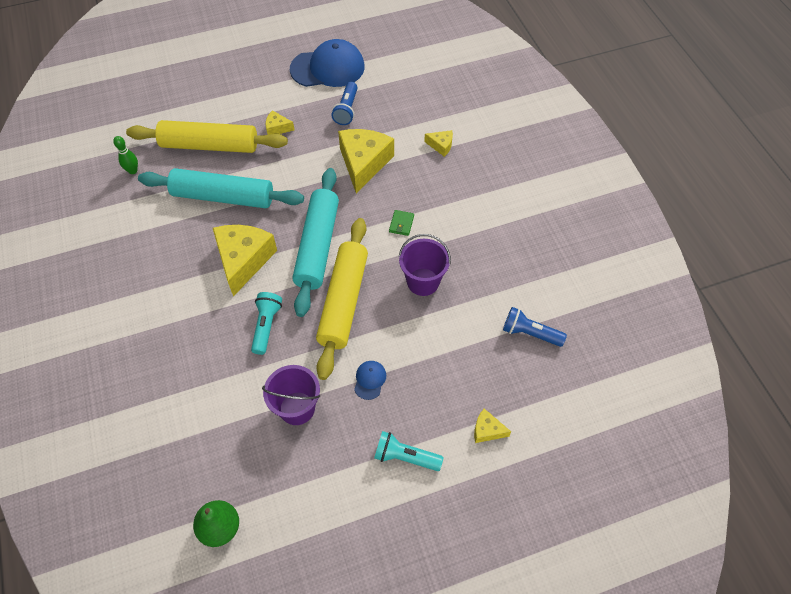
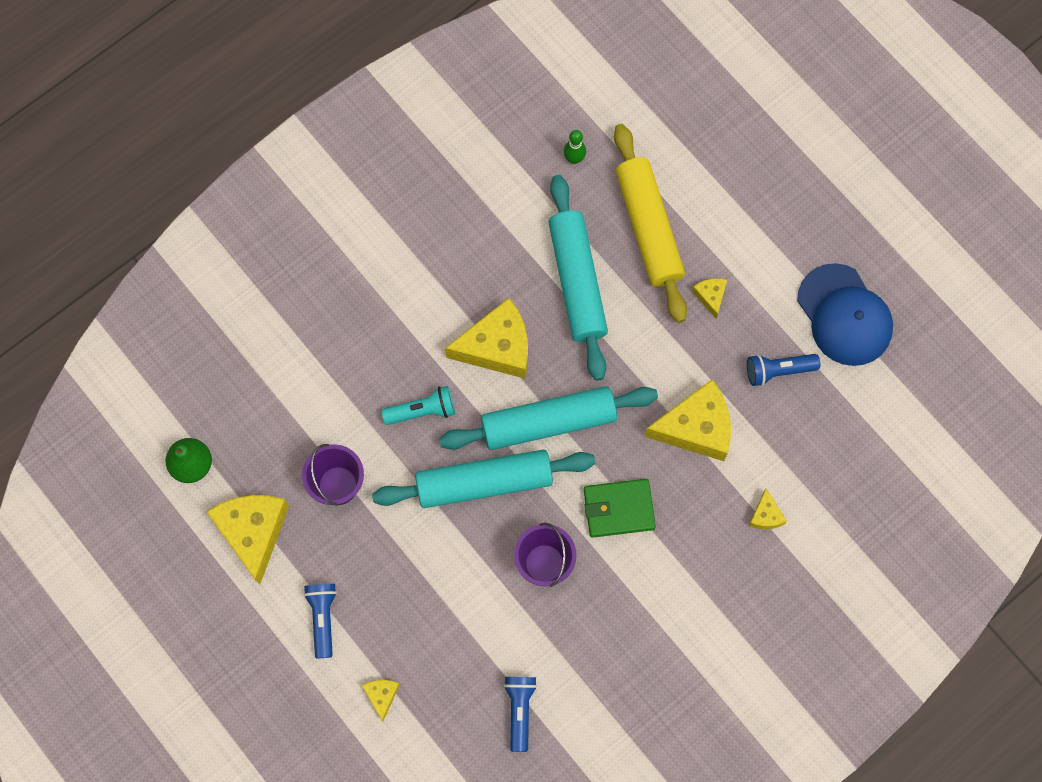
camera: 70 degrees right, 15 degrees up
(306, 492) = (253, 532): none -> yellow cheese
(344, 301) = (484, 482): yellow rolling pin -> turquoise rolling pin
(370, 380) = (397, 549): blue cap -> none
(401, 224) = (618, 509): green wallet -> green wallet, size x1.93
(405, 457) = (323, 618): turquoise flashlight -> blue flashlight

